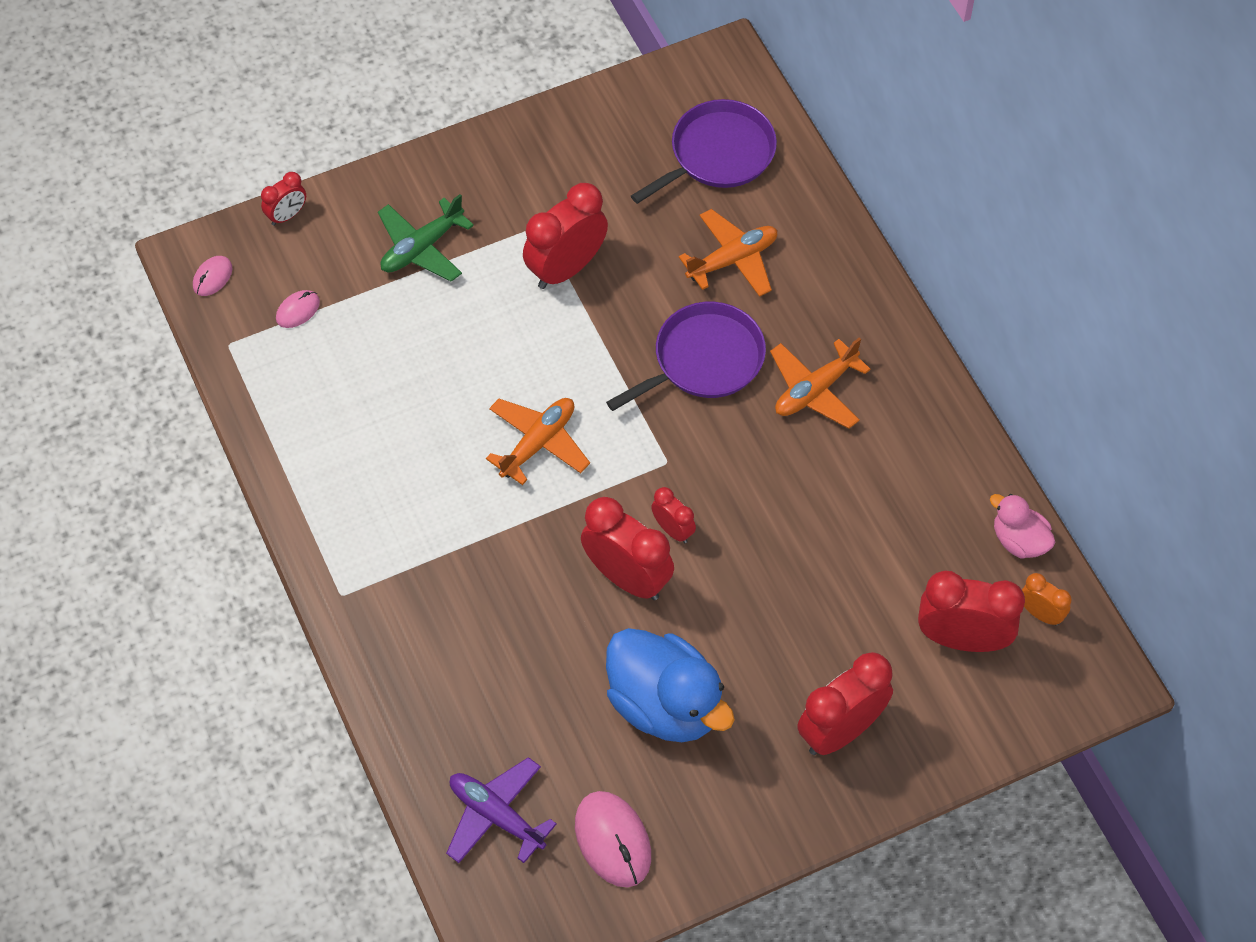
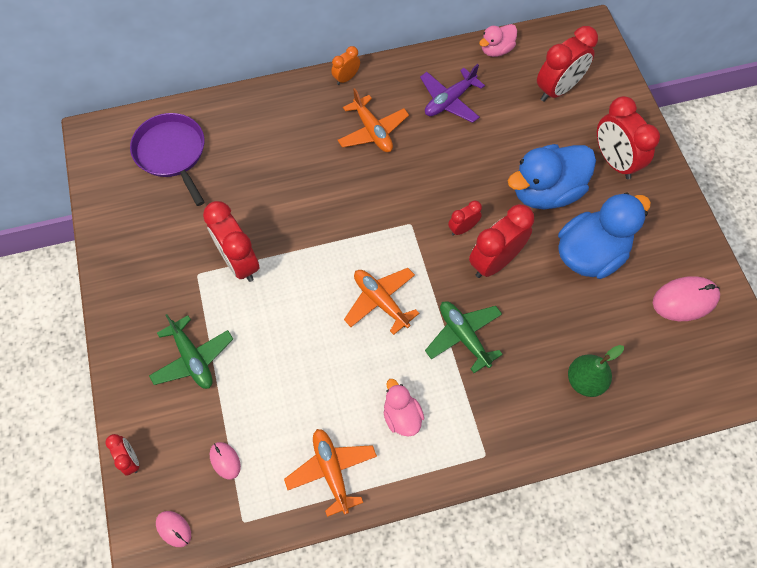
camera: 80 degrees left, 5 degrees up
(380, 491) = (401, 416): none -> pink duck
(463, 709) = (585, 380): none -> green pear
(496, 815) = (666, 370): purple plane -> purple plane (449, 101)
(504, 550) = (463, 336): none -> green plane
(703, 360) = (335, 189): purple pan -> none
(733, 259) = (260, 159): orange plane -> orange plane (331, 471)
(761, 636) = (546, 191): none -> blue duck
(962, 639) = (558, 89): red clock -> red clock turned 150 degrees counterclockwise
(1040, 613) = (545, 50): orange clock -> orange clock (346, 78)

